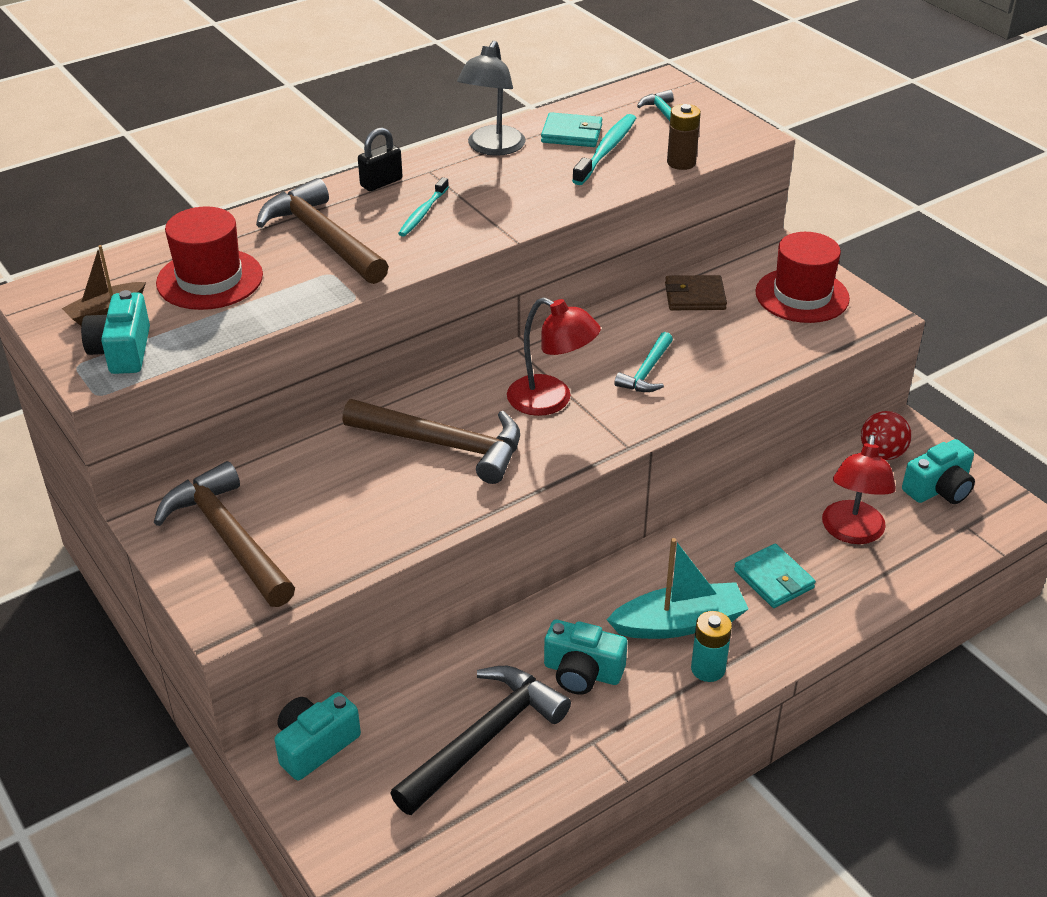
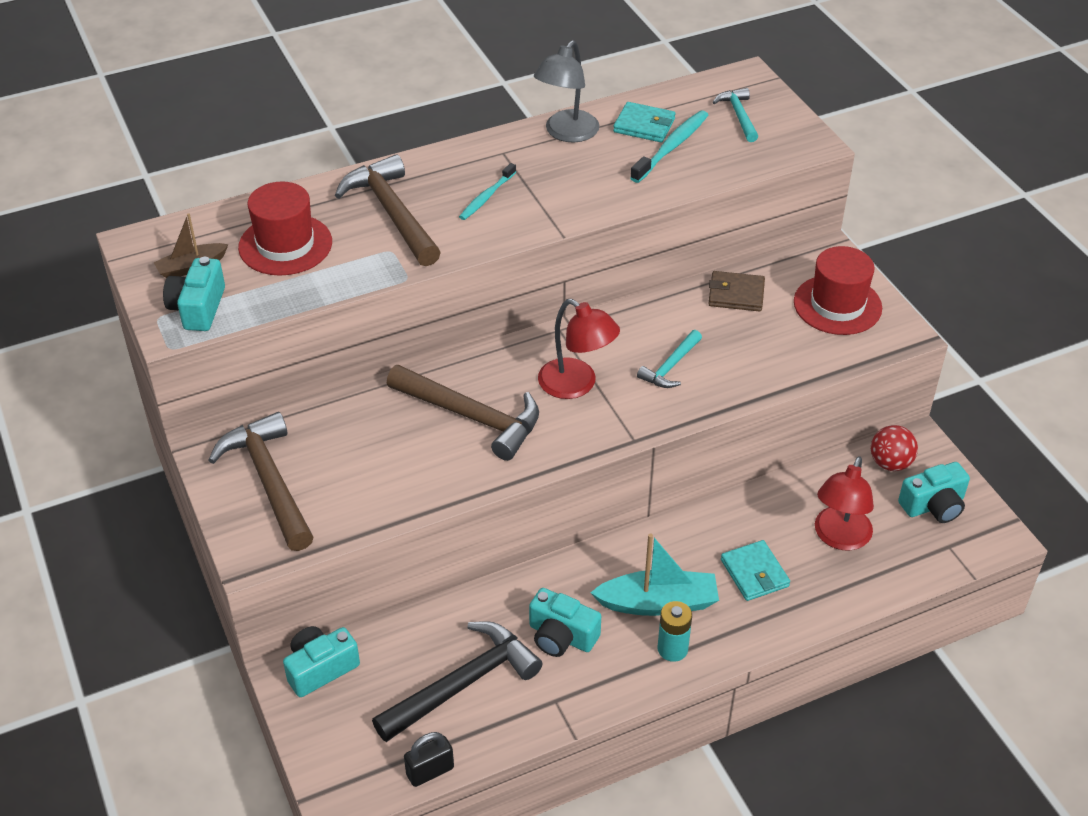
camera: 10 degrees right, 5 degrees up
(381, 183) = (457, 160): black padlock -> black padlock (430, 771)
(681, 163) = (738, 168): brown battery -> none

